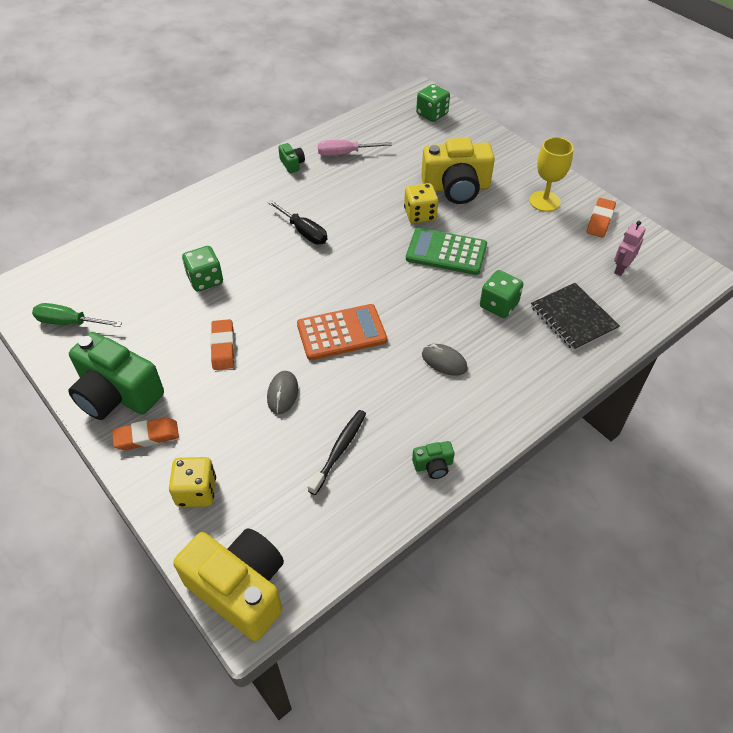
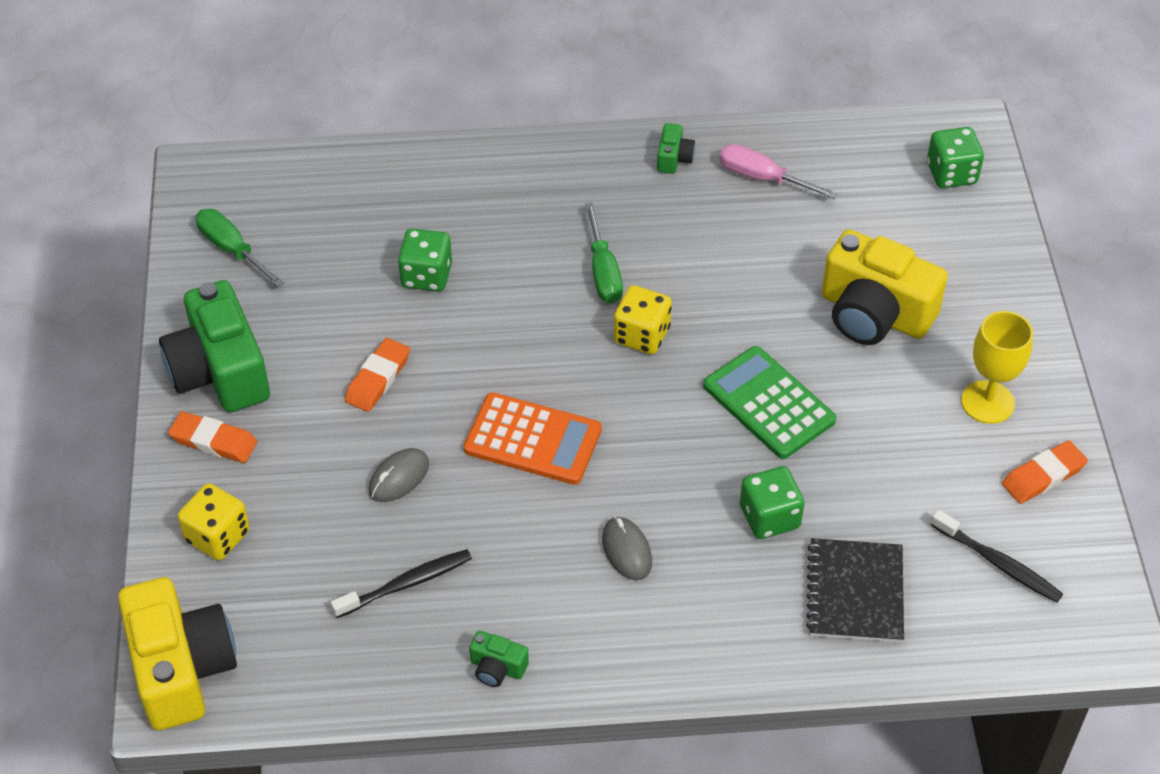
camera: 35 degrees right, 0 degrees up
(303, 232) = (603, 271): black screwdriver -> green screwdriver
(420, 215) = (783, 328): yellow dice -> yellow dice (641, 335)
(621, 268) = (998, 563): pink robot -> black toothbrush

